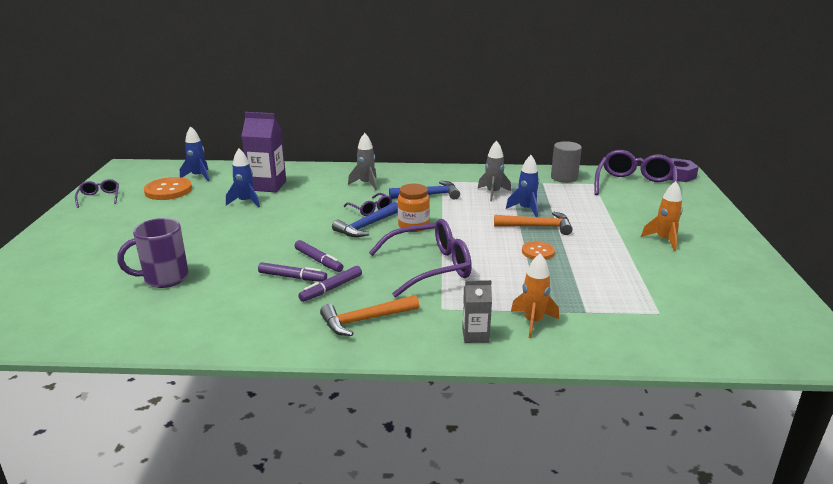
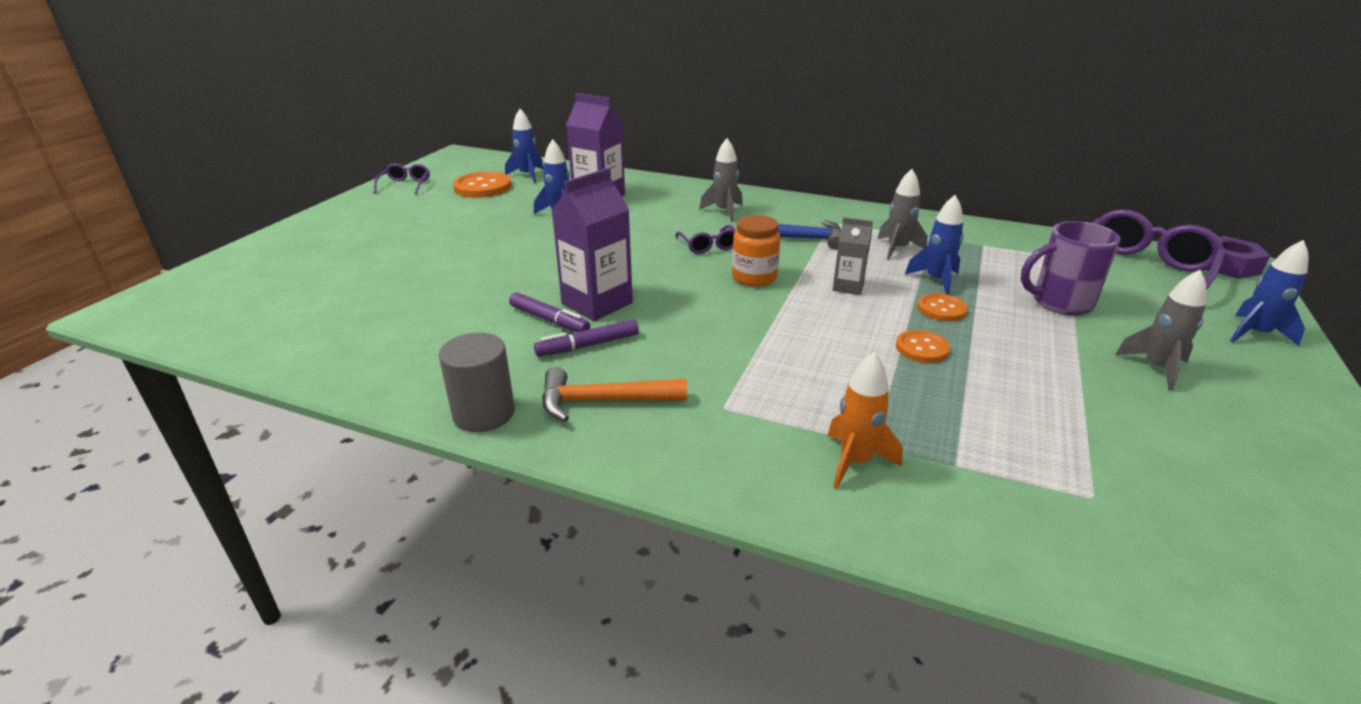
camera: 20 degrees right, 5 degrees up
(164, 278) = (400, 293): purple mug -> purple mug (1059, 303)
(318, 260) = (597, 303): purple marker -> purple carton
(366, 226) = (689, 268): blue hammer -> none
(430, 267) = (743, 341): purple glasses -> none
(475, 335) = (749, 463): grey carton -> grey carton (848, 287)
(537, 227) = (941, 309): orange hammer -> orange button
(564, 177) = (1022, 242): grey cylinder -> grey cylinder (484, 413)
(664, 240) = (1156, 368): orange rocket -> grey rocket
(704, 212) = (1254, 334): none -> blue rocket

